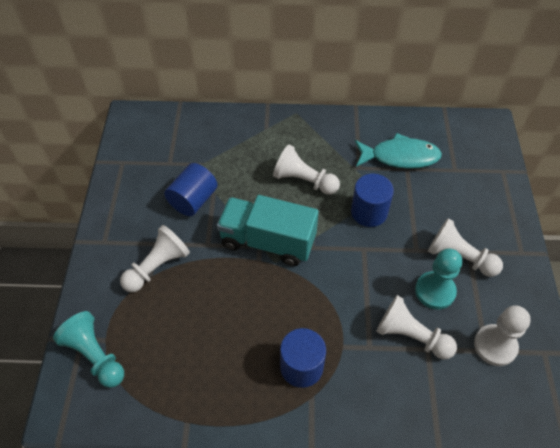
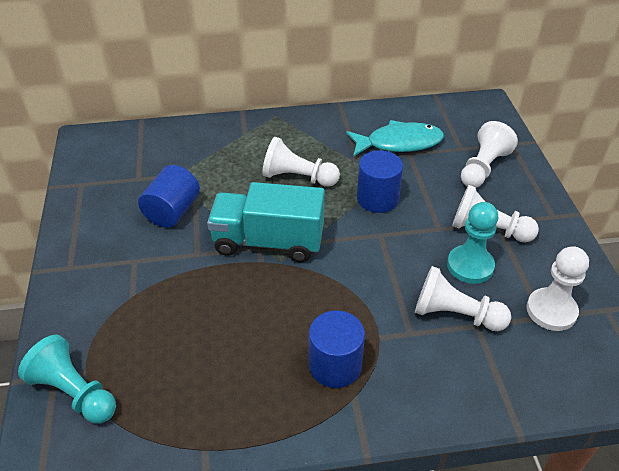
camera: 10 degrees left, 10 degrees down
(157, 267) = (140, 285): white pawn -> white pawn (483, 168)

